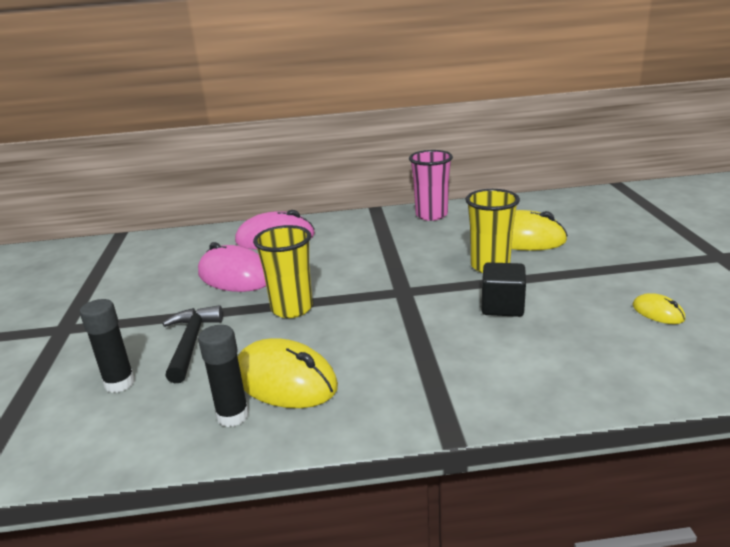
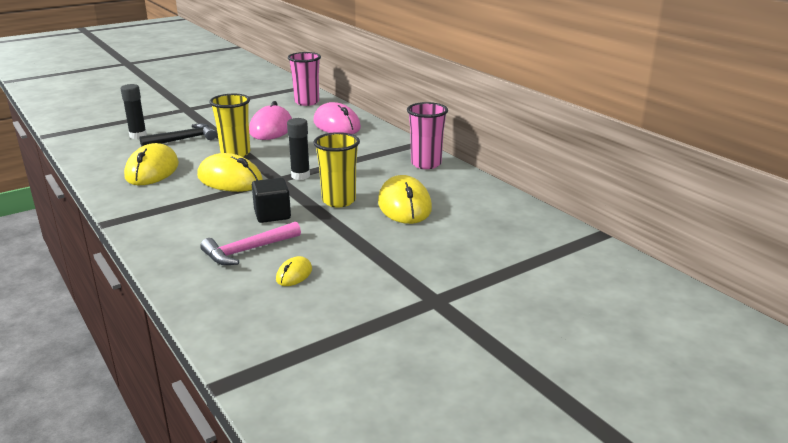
camera: 60 degrees right, 0 degrees up
(175, 244) = (307, 102): none -> pink cup
(233, 416) = (115, 167): black glue stick -> black glue stick (300, 176)
(377, 322) = (230, 179): none -> yellow mouse
(591, 332) = (248, 250): none -> pink hammer

